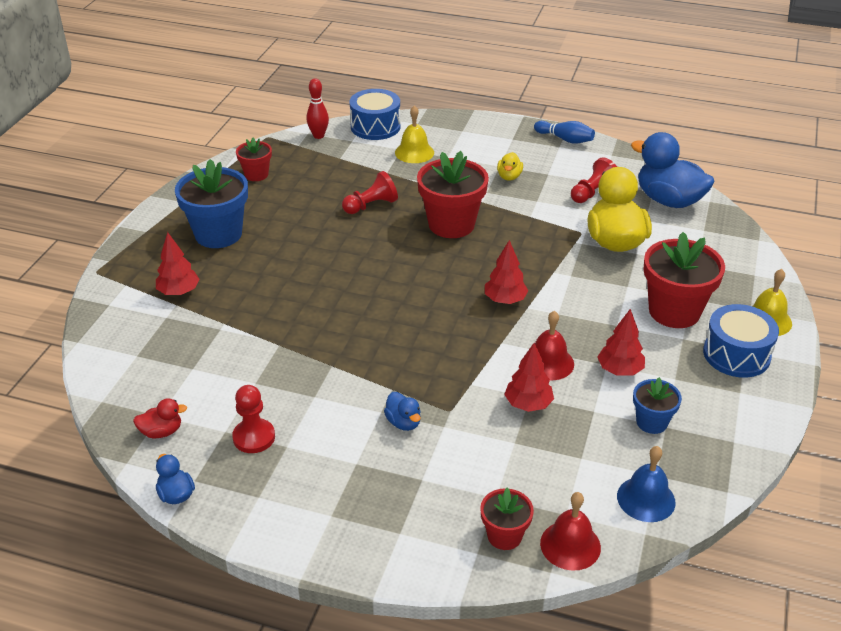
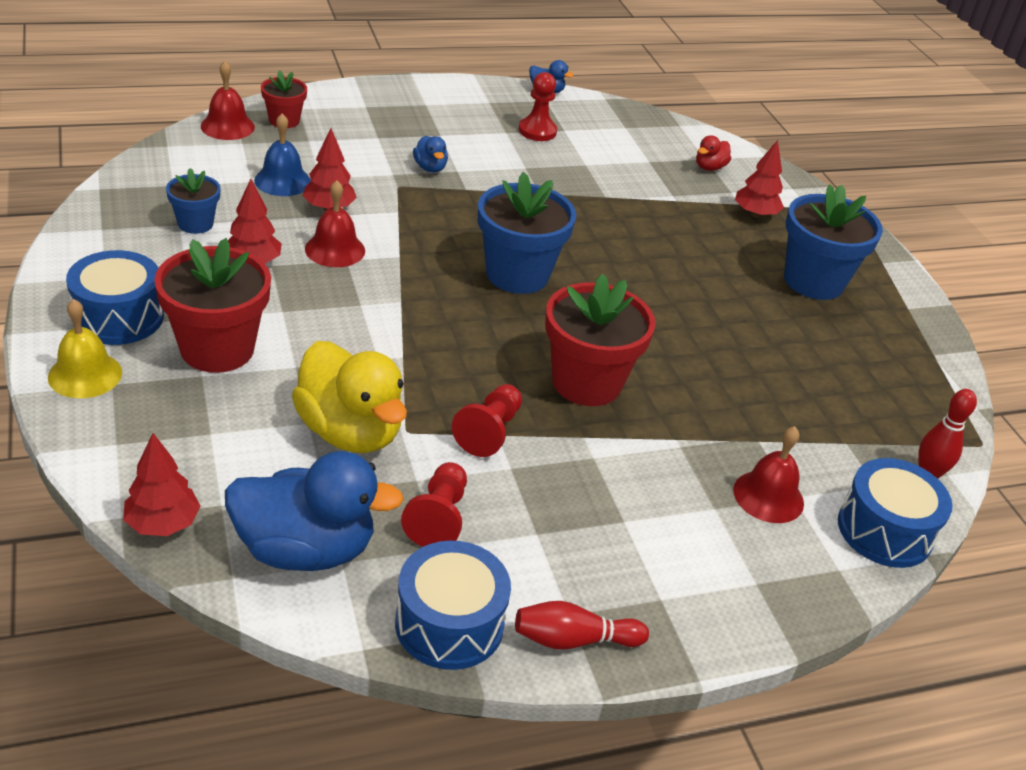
camera: 140 degrees right, 0 degrees up
(161, 432) = (608, 119): red duck -> red duck (709, 167)
(256, 174) = (897, 373): red flower pot -> none
(371, 205) = (711, 376): red pawn -> red pawn (489, 432)
(403, 422) = (430, 168): blue duck -> blue duck turned 135 degrees counterclockwise
(414, 152) = (768, 496): yellow bell -> red bell
(425, 301) = (517, 274): none -> blue flower pot
(505, 300) = (432, 301): red tree -> red tree (163, 524)
(509, 177) = (589, 501): yellow duck -> none
(565, 139) = (573, 640): blue bowling pin -> red bowling pin
(616, 158) = (449, 624): none -> blue drum
(646, 499) = (176, 166): blue bell -> blue bell (282, 181)

